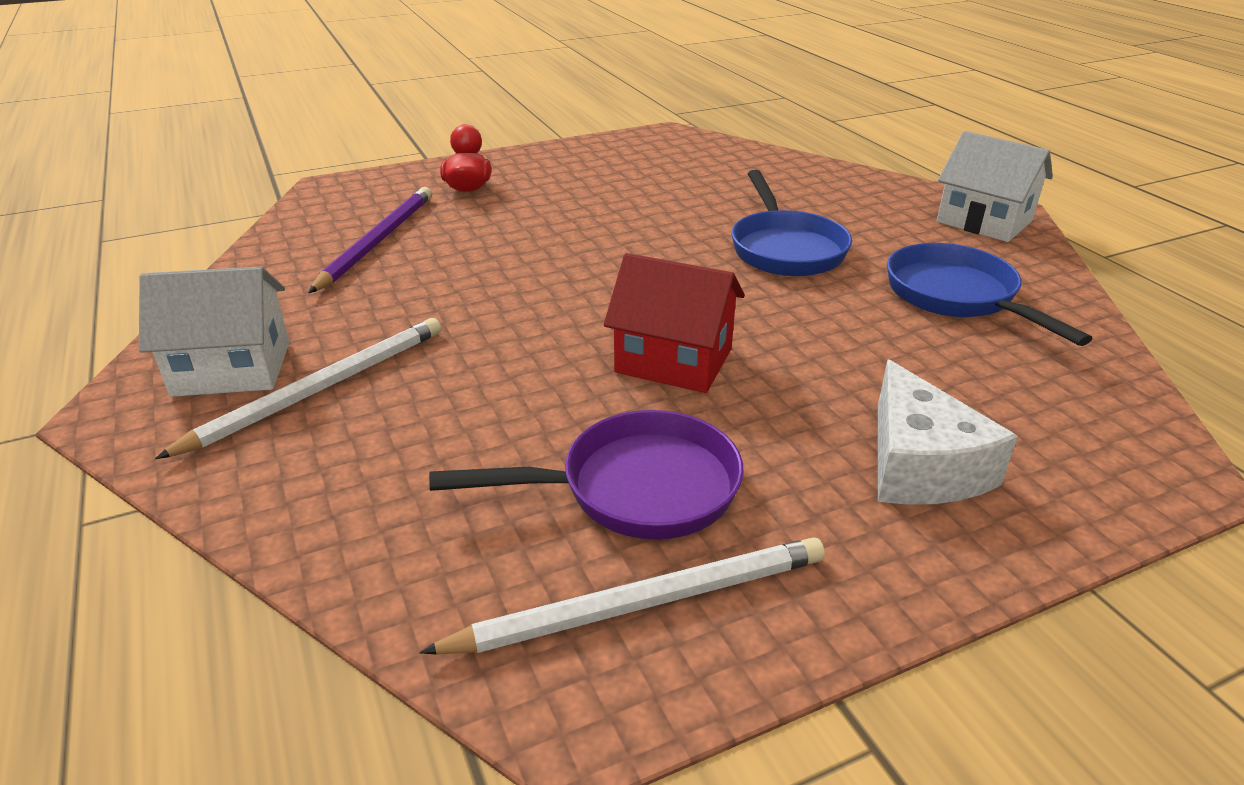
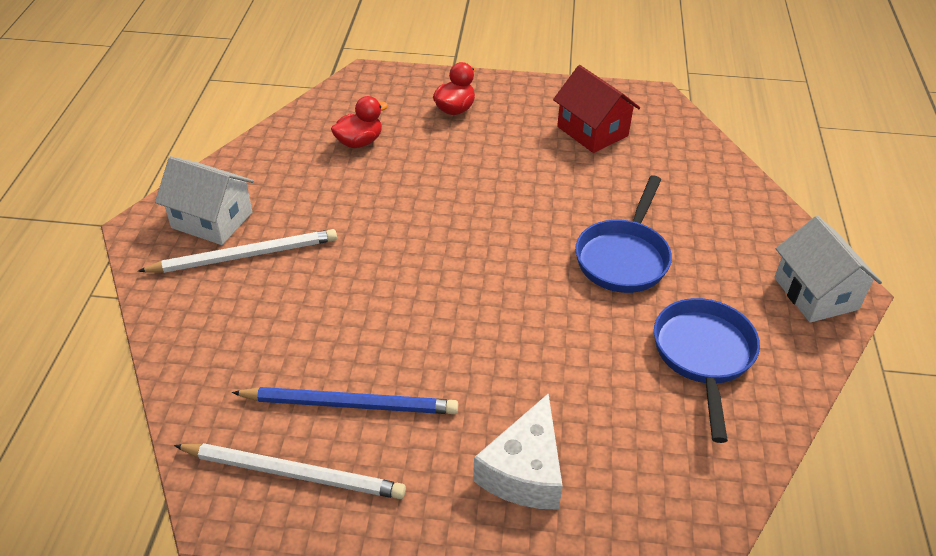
camera: 30 degrees right, 10 degrees up
(378, 241) = (359, 142): purple pencil -> red duck
(636, 488) = (350, 404): purple pan -> blue pencil
(674, 360) = (453, 323): red house -> red house (592, 131)

